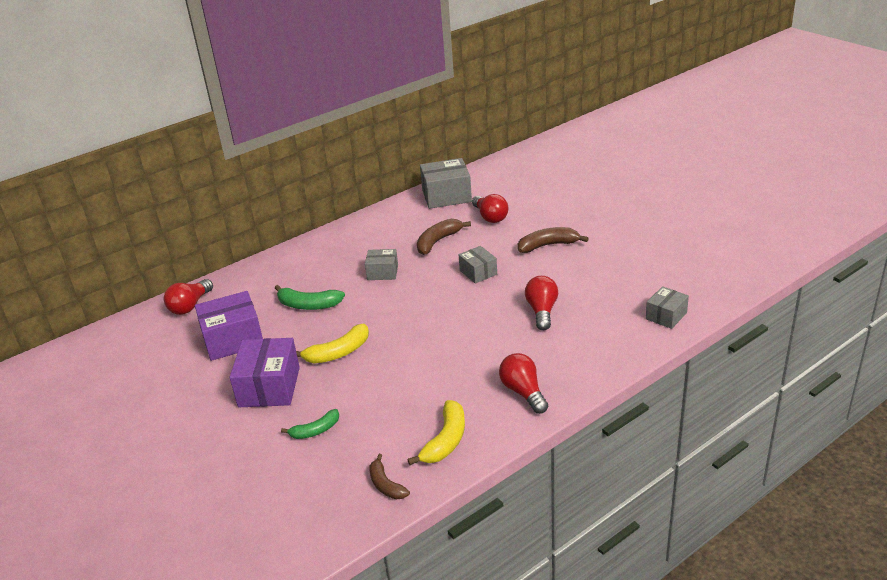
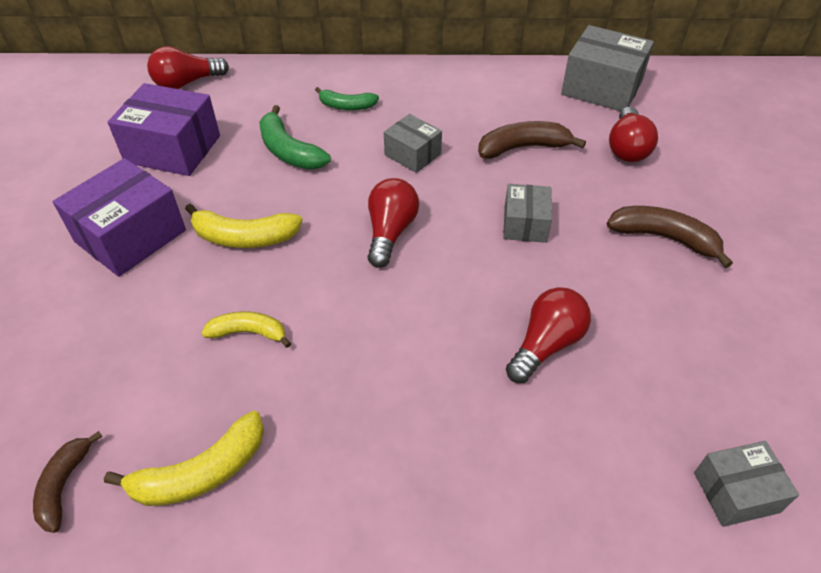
camera: 35 degrees right, 15 degrees up
(315, 430) = (99, 334): green banana -> green banana (346, 106)
(397, 385) = (249, 333): none -> yellow banana
(523, 392) = (378, 470): red light bulb -> red light bulb (390, 232)

